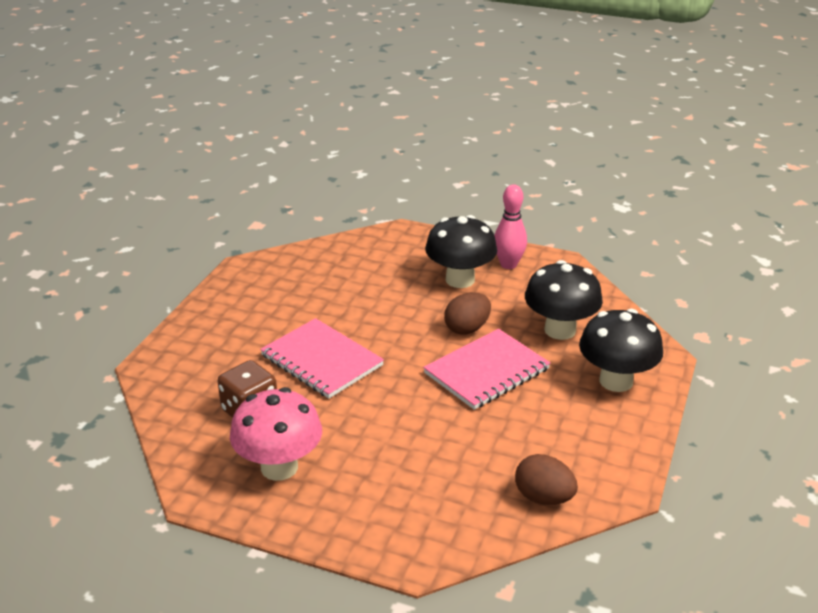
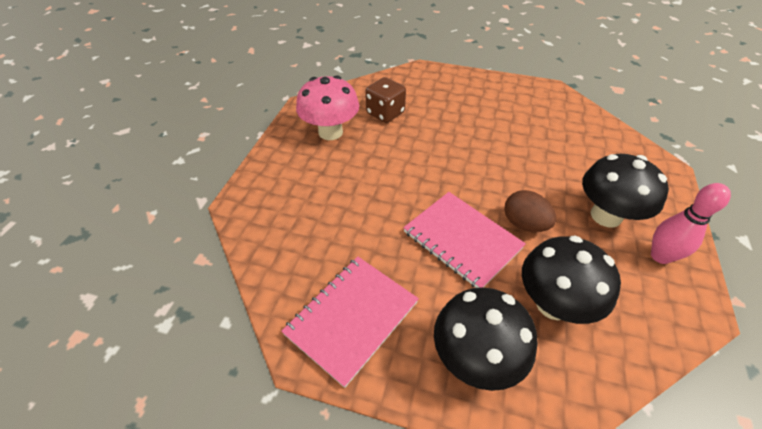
camera: 85 degrees right, 15 degrees up
(321, 360) = (448, 139): pink notebook -> pink notebook (352, 318)
(543, 497) = (294, 283): brown egg -> none

